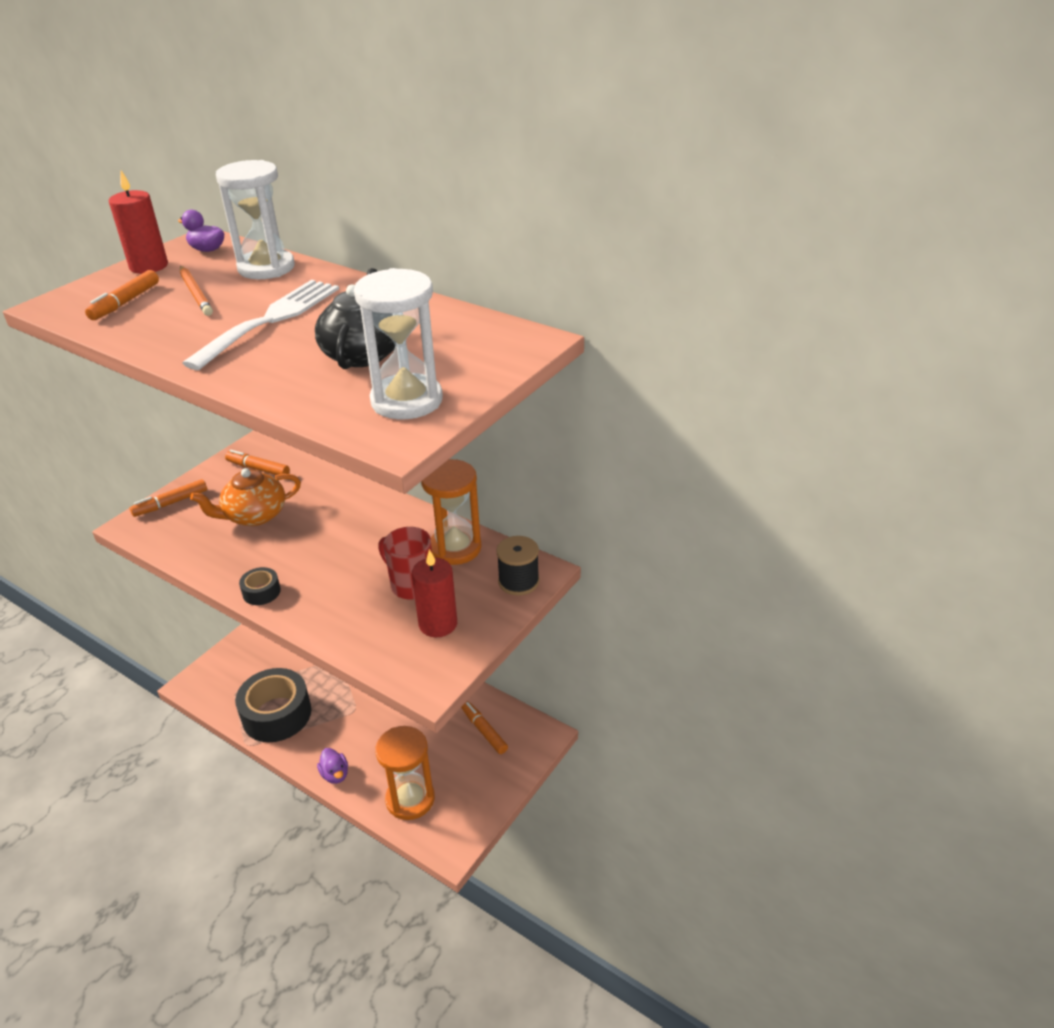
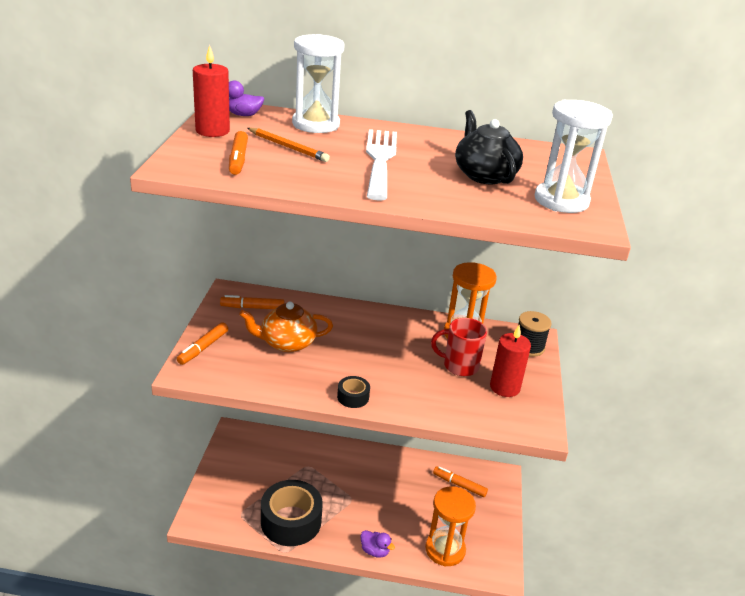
camera: 30 degrees left, 5 degrees down
(254, 515) = (287, 343): orange teapot -> orange teapot turned 45 degrees clockwise

